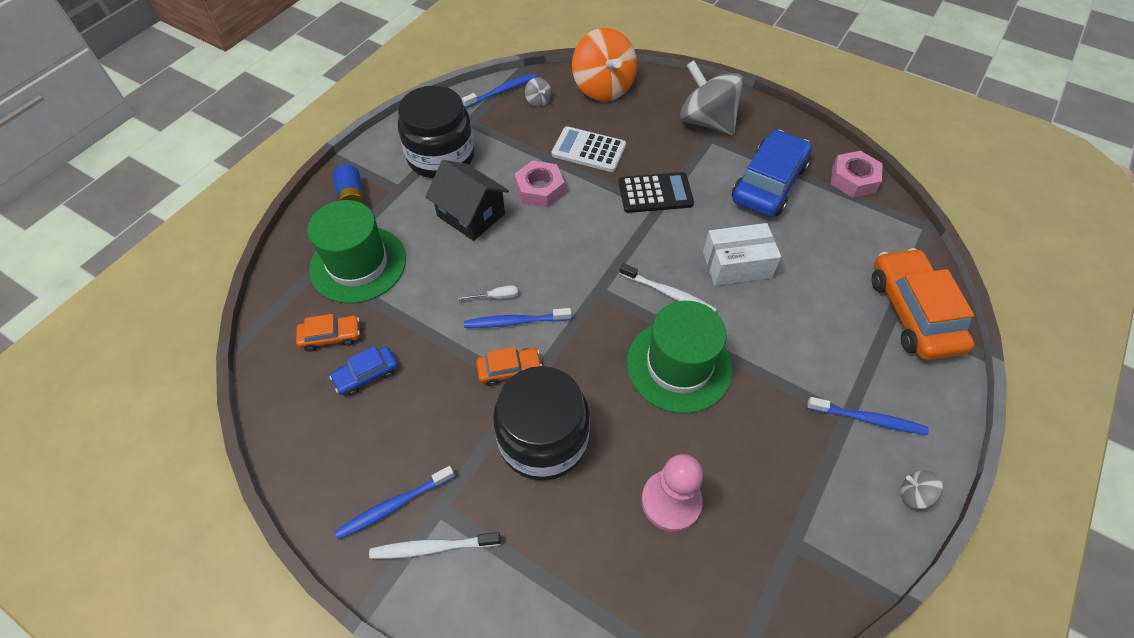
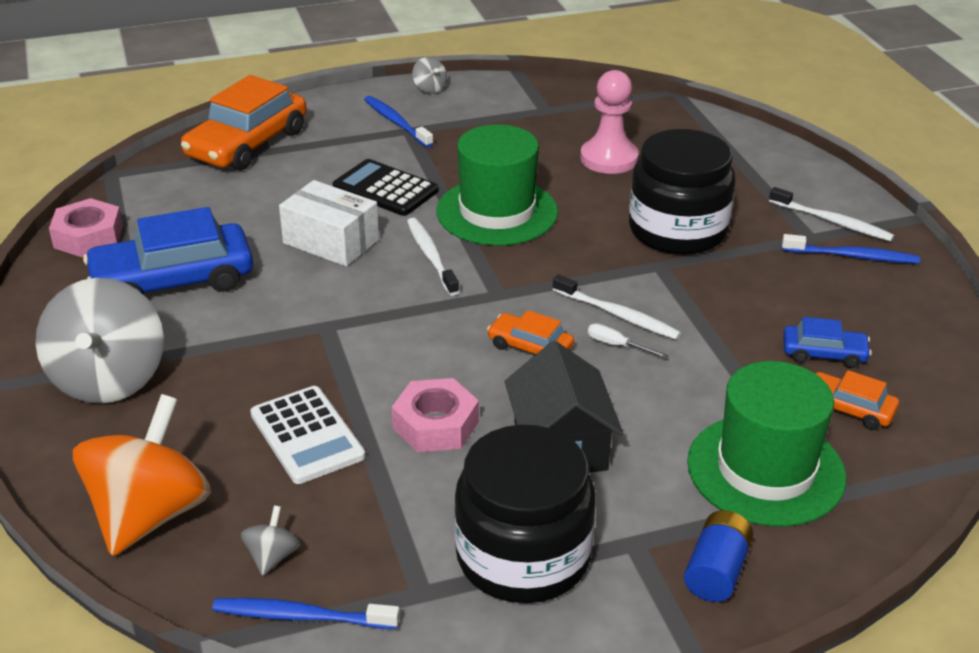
camera: 140 degrees left, 20 degrees down
(509, 370) = (662, 284): orange car -> orange car (530, 346)
(515, 322) = (618, 315): blue toothbrush -> white toothbrush
(655, 193) = (306, 340): black calculator -> black calculator (385, 189)

